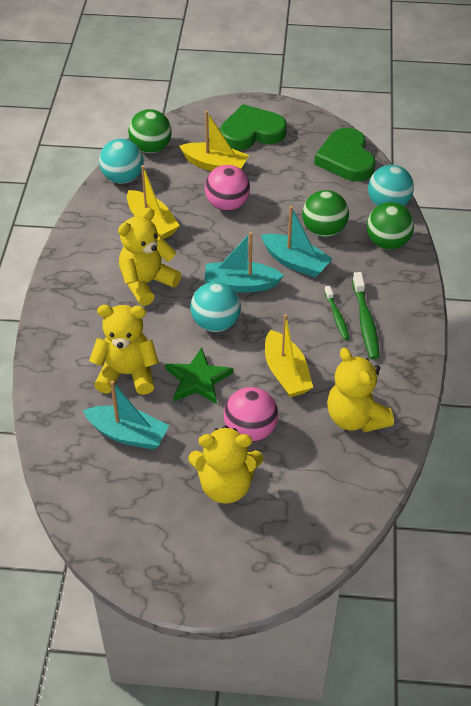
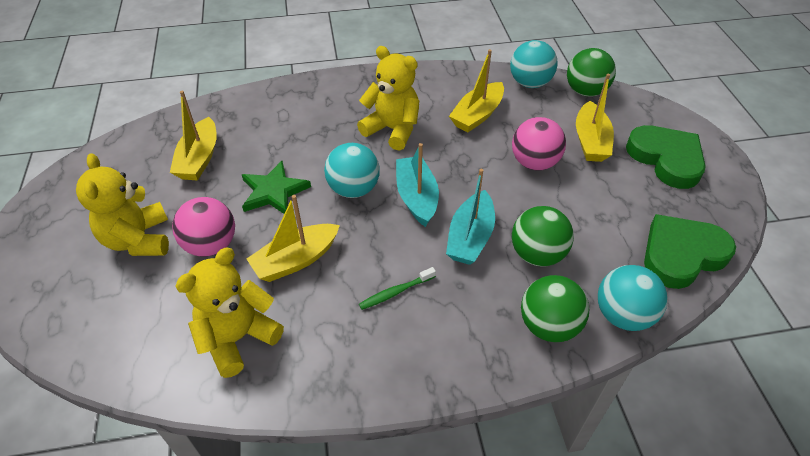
camera: 75 degrees right, 0 degrees up
(127, 374) = (272, 142): yellow teddy bear -> none
(128, 434) = (199, 159): turquoise boat -> yellow boat
(365, 321) = (396, 323): green toothbrush -> none

